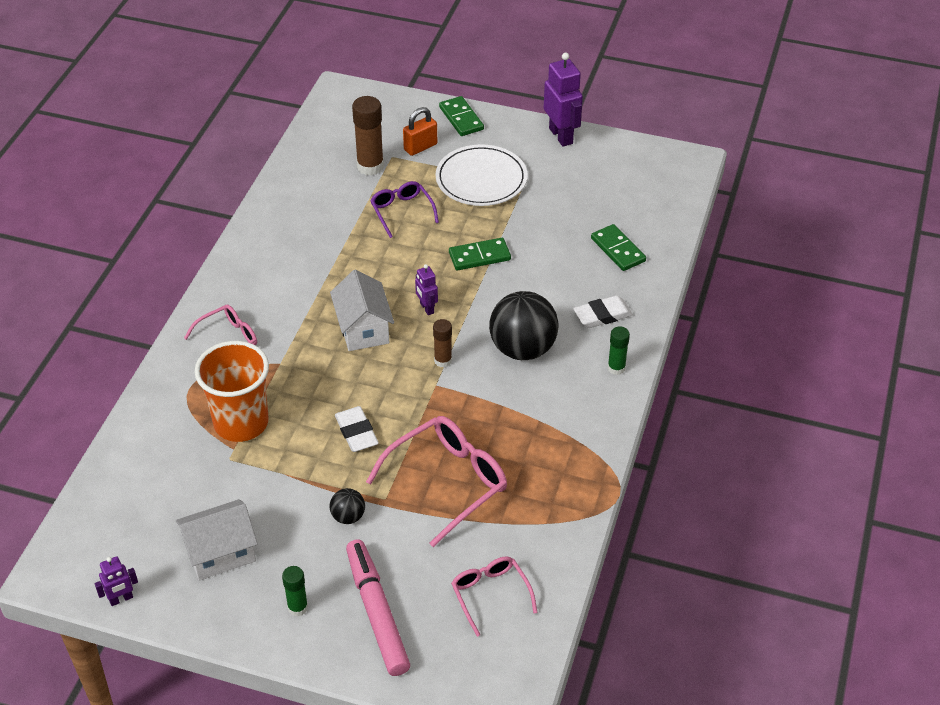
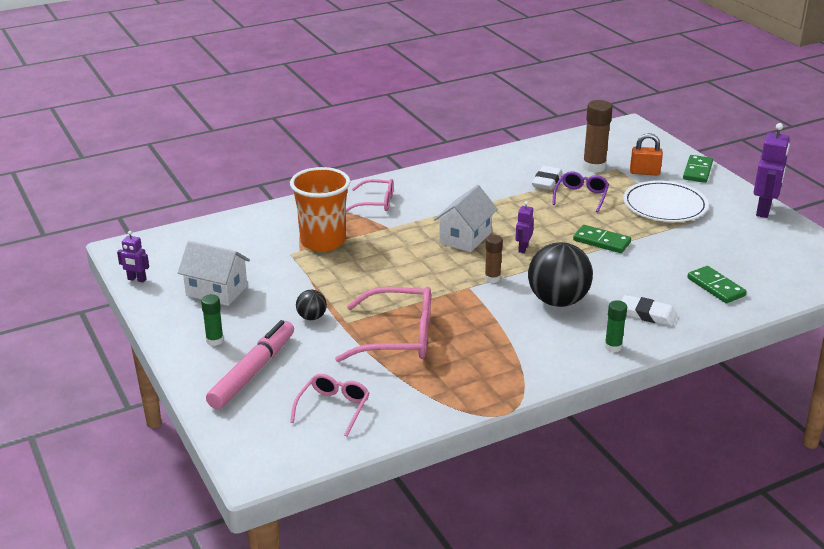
camera: 45 degrees right, 15 degrees down
(356, 432) = (381, 282): white eraser -> white eraser (547, 181)
(618, 250) = (715, 287): green domino -> green domino turned 45 degrees counterclockwise

